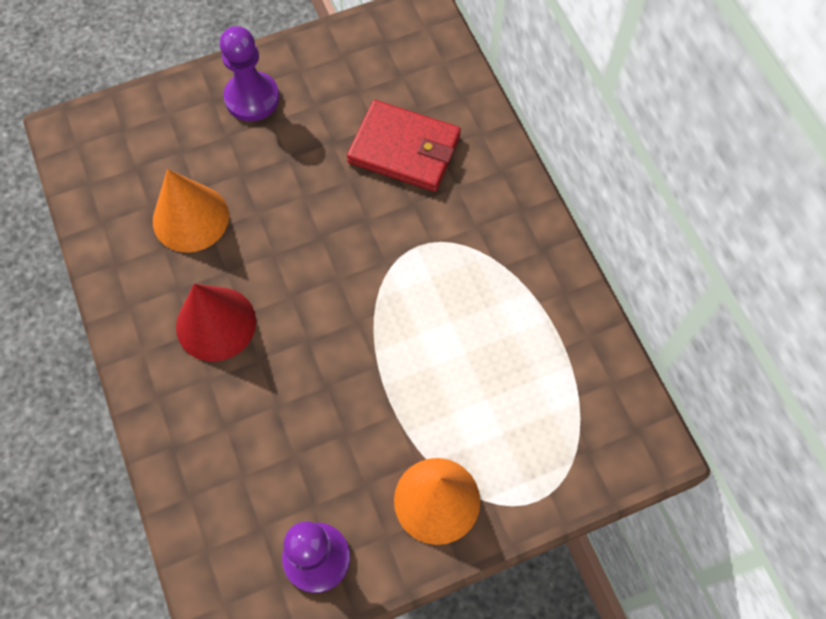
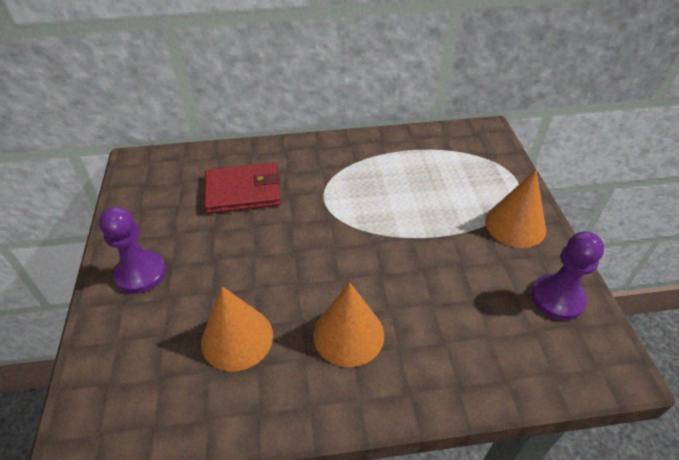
camera: 75 degrees left, 20 degrees down
(216, 323) = (348, 334): red cone -> orange cone
(404, 149) = (243, 191): red wallet -> red wallet turned 45 degrees clockwise

